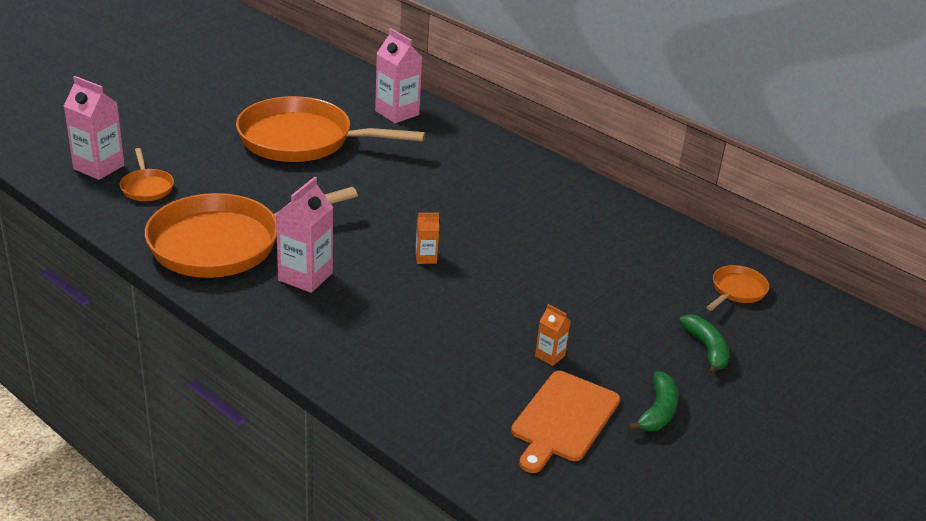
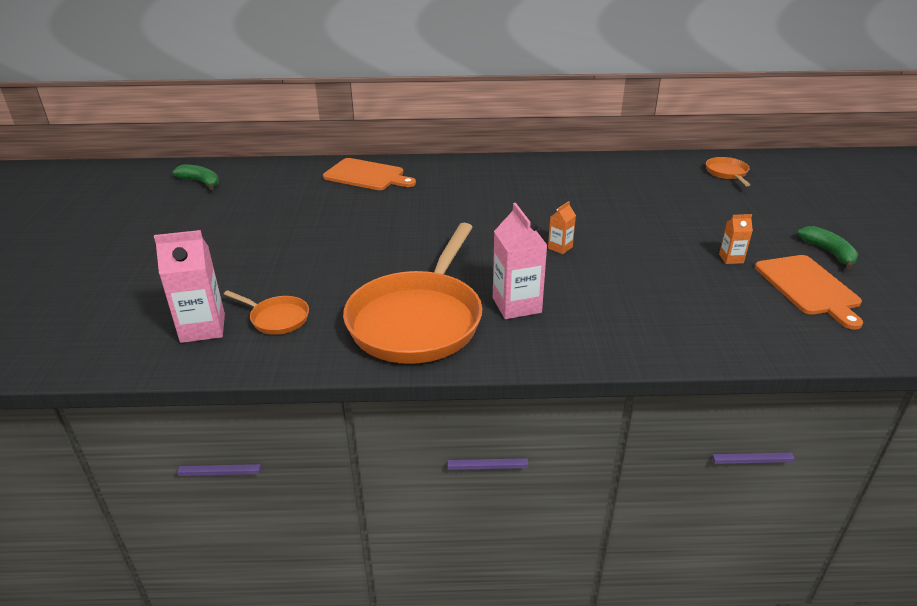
camera: 40 degrees left, 0 degrees up
(302, 140) = (336, 222): orange pan -> none
(397, 113) = (367, 175): pink carton -> orange cutting board
(706, 349) = (778, 208): green banana -> green banana (201, 182)

